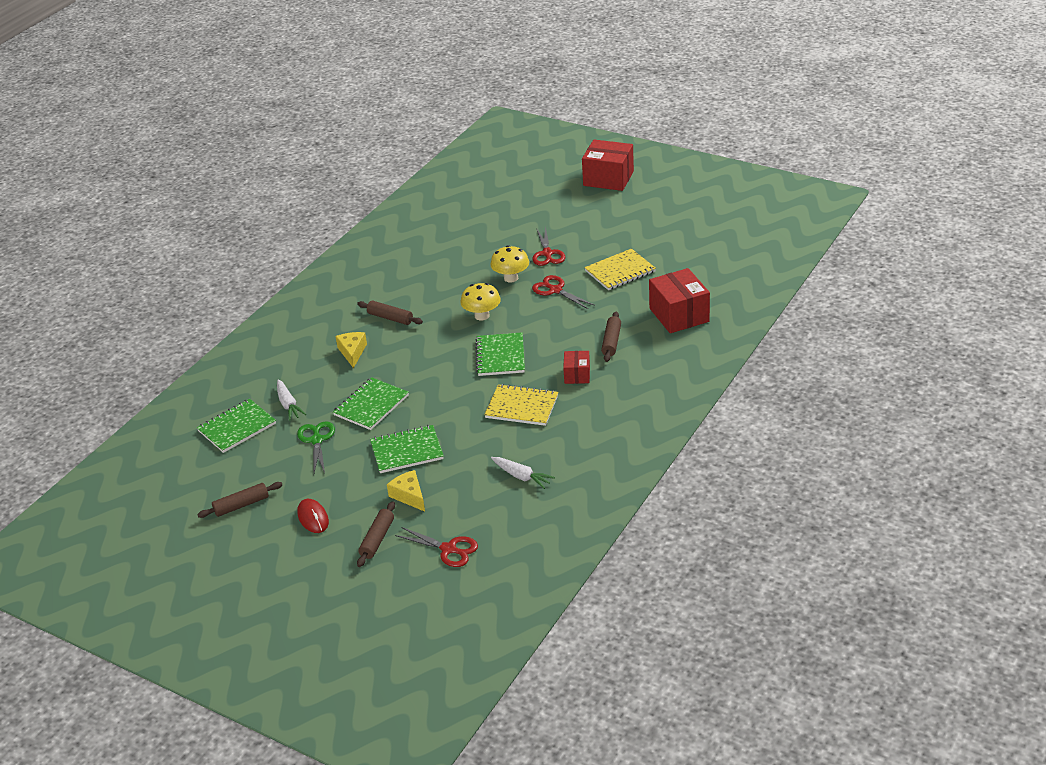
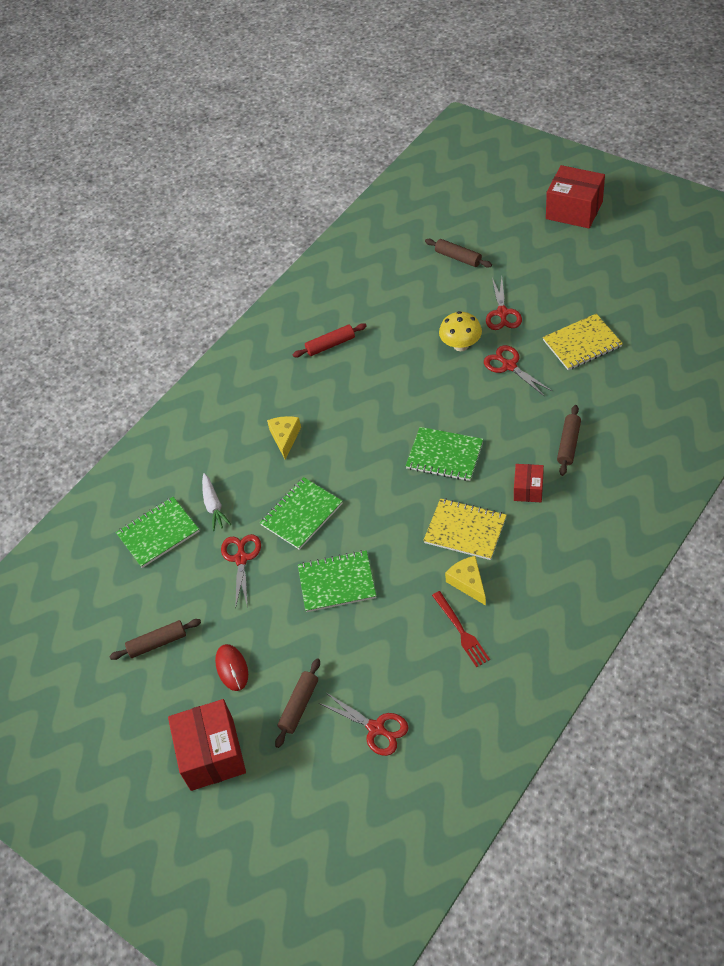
camera: 10 degrees right, 15 degrees up
(317, 440) = (241, 559): green scissors -> red scissors
(390, 318) = (328, 392): brown rolling pin -> brown rolling pin (458, 258)
(391, 284) = (330, 345): none -> red rolling pin
(409, 496) = (336, 647): yellow cheese -> yellow cheese (468, 583)
(482, 316) = (427, 396): yellow mushroom -> none
(500, 356) = (444, 455): green notebook -> green notebook turned 75 degrees counterclockwise
(522, 476) = (461, 631): white carrot -> red fork
(679, 315) = (646, 411): red box -> red box (212, 754)

